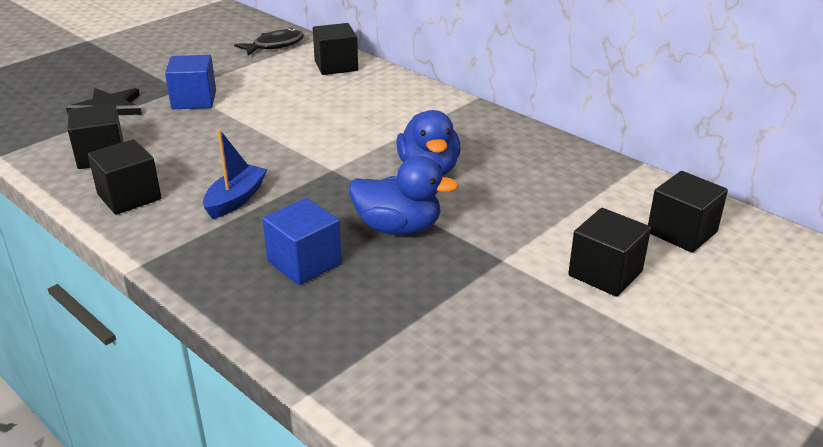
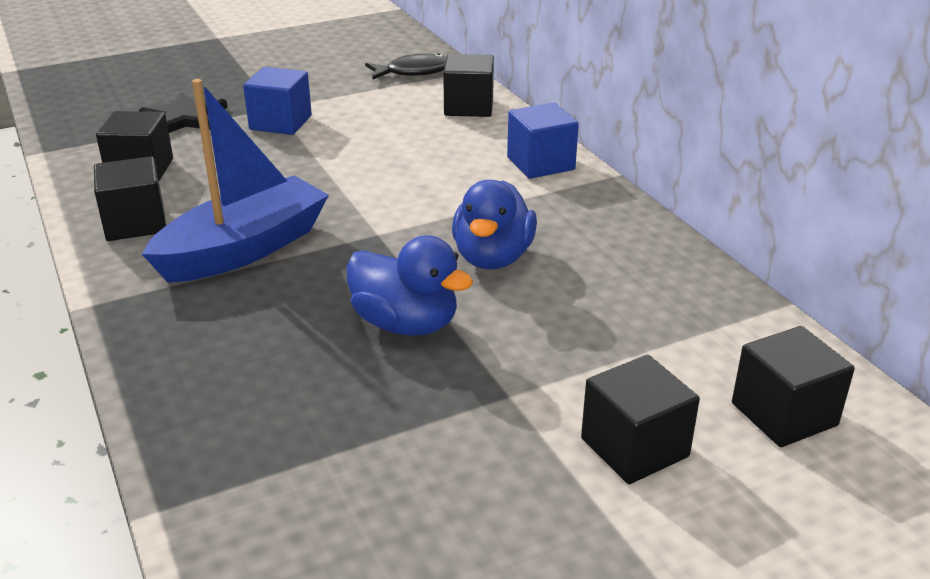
camera: 20 degrees right, 0 degrees up
(235, 199) = (244, 249): blue boat -> blue boat, size x1.81
(304, 262) = (267, 343): blue cube -> blue cube (540, 163)

